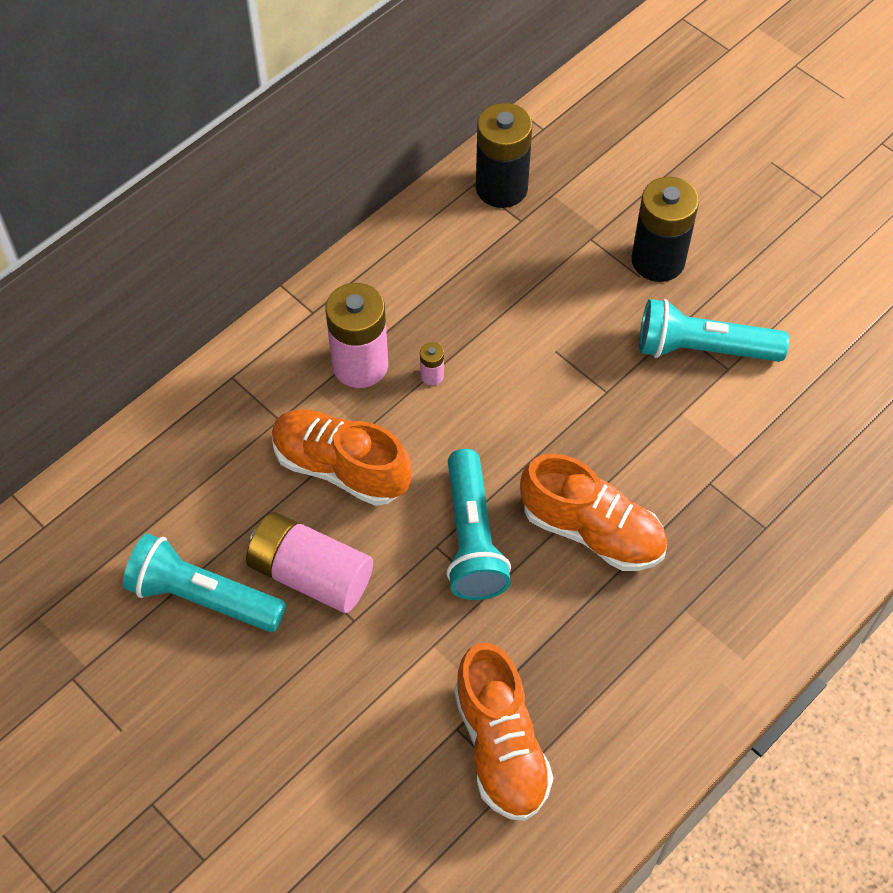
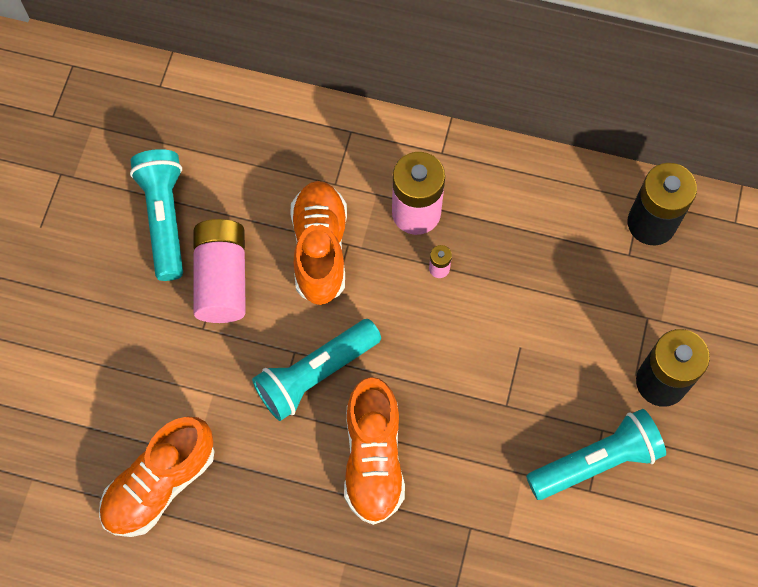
camera: 60 degrees right, 10 degrees up
(703, 349) = (596, 461): turquoise flashlight -> turquoise flashlight turned 90 degrees clockwise

